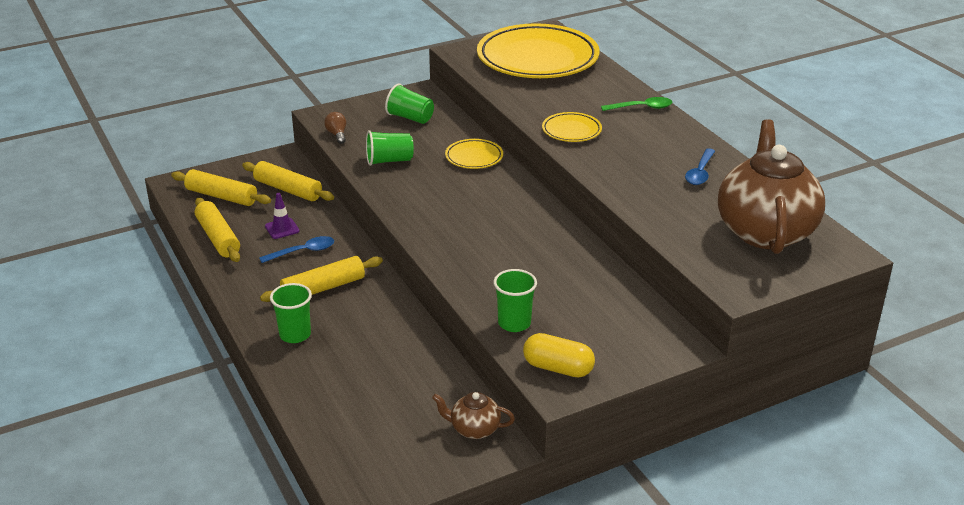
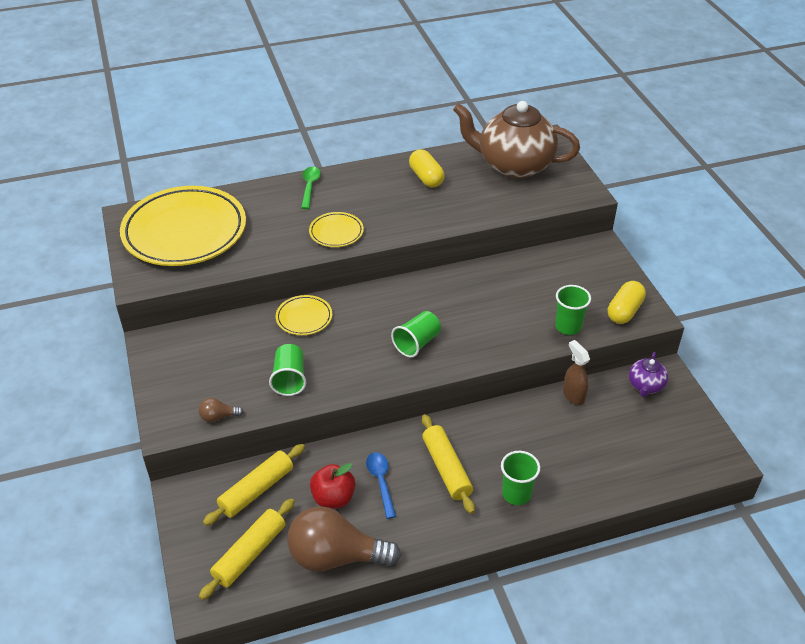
camera: 80 degrees left, 10 degrees up
(218, 238) = (336, 556): yellow rolling pin -> brown light bulb
(282, 228) = (333, 498): purple traffic cone -> red apple
(410, 118) = (206, 355): green cup -> green cup (417, 343)
(443, 369) = (573, 395): none -> brown spray bottle
(474, 429) = (645, 386): brown teapot -> purple teapot
(700, 173) = (426, 177): blue spoon -> yellow capsule

